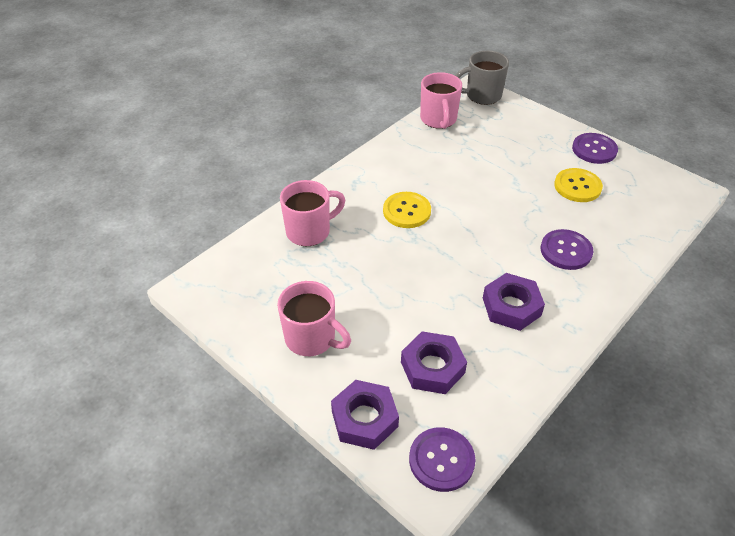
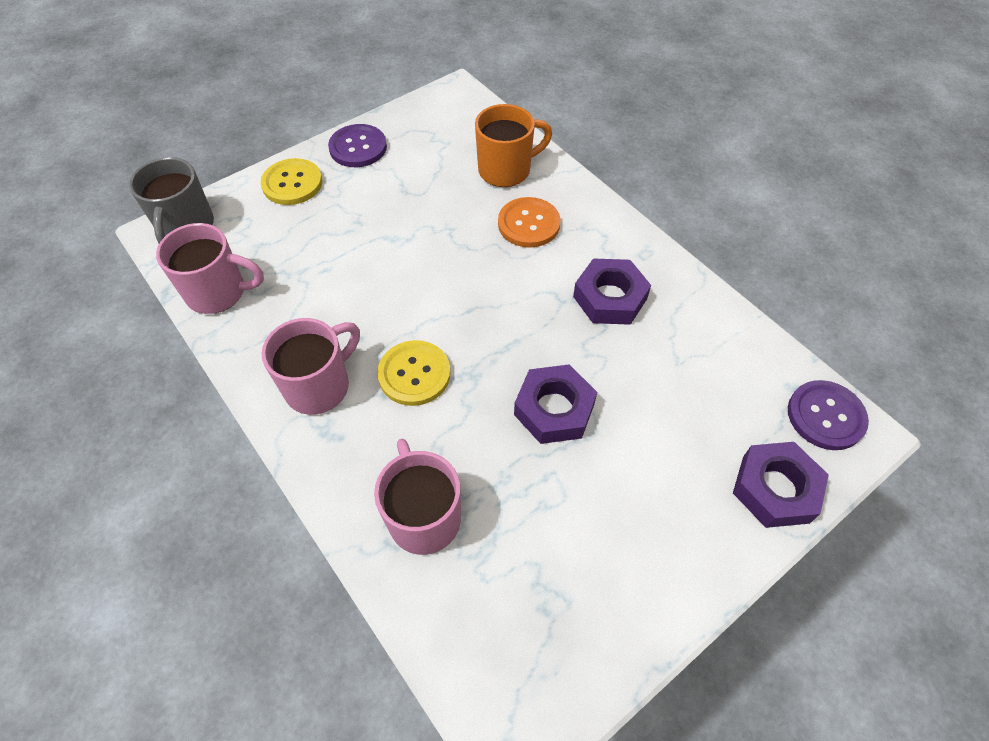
camera: 80 degrees left, 10 degrees up
(312, 338) = (644, 539): pink mug -> pink mug (319, 386)
(432, 367) = (698, 399): purple nut -> purple nut (554, 409)
(566, 251) = (528, 224): purple button -> orange button
(577, 186) = (421, 182): yellow button -> yellow button (292, 183)
(618, 231) = (506, 170): none -> orange mug

